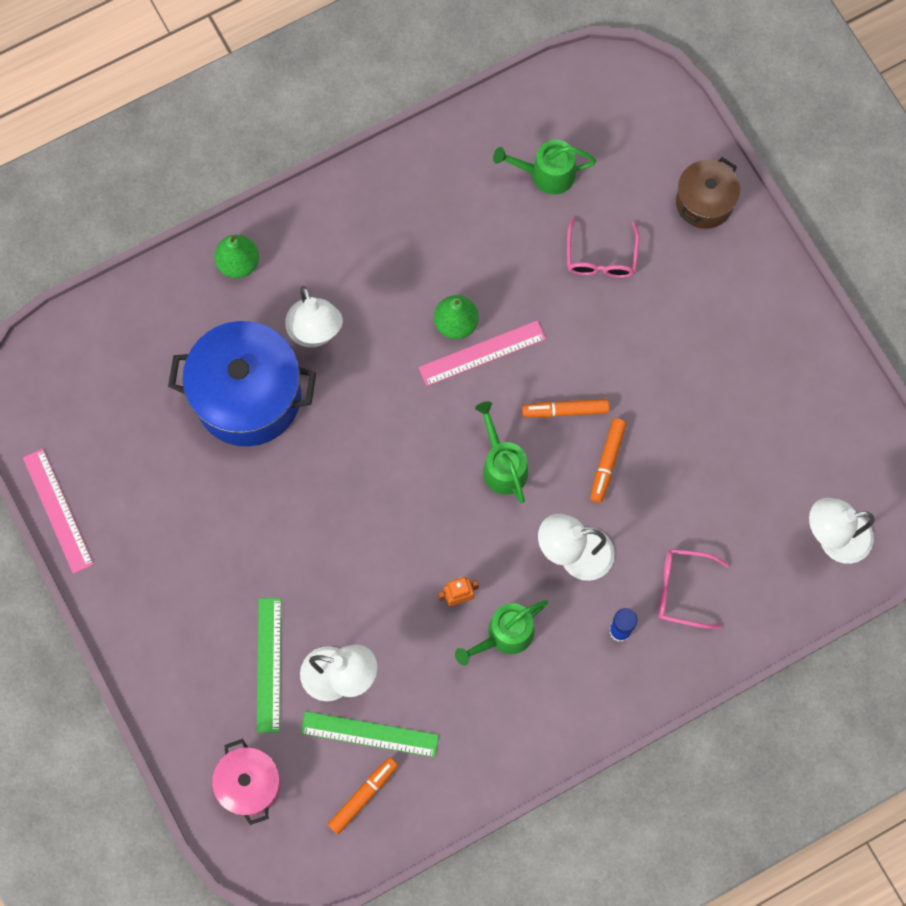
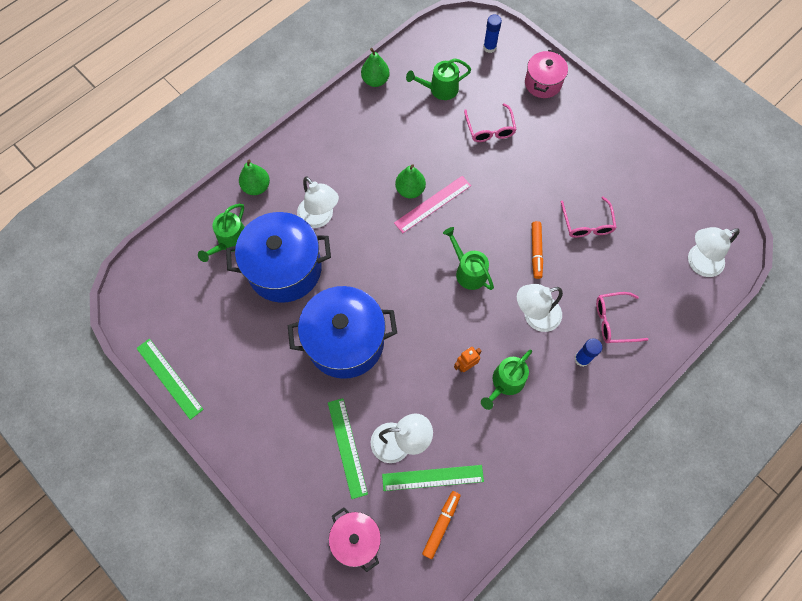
camera: 15 degrees left, 5 degrees down
(58, 510) = (169, 378): pink ruler -> green ruler
(182, 337) = (230, 241): none -> green watering can
(304, 522) = (345, 341): none -> blue pot
(454, 136) = (375, 80): none -> green pear
(565, 410) = (498, 226): orange marker -> none
(642, 123) = (489, 47): none -> blue glue stick
(694, 439) = (587, 224): none -> pink glasses
(704, 202) = (543, 83): brown pot -> pink pot

